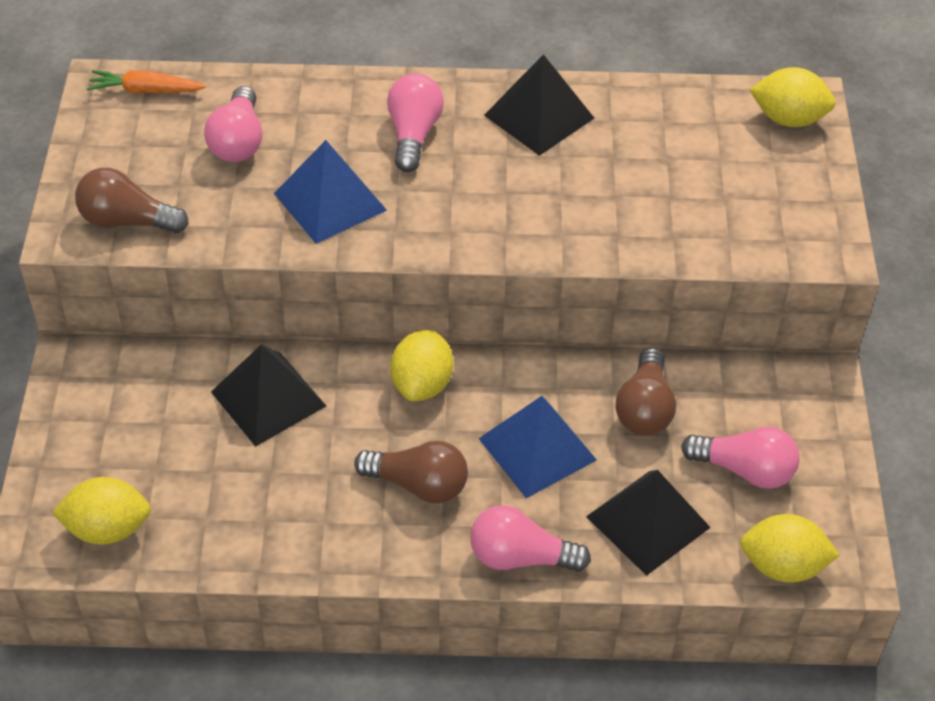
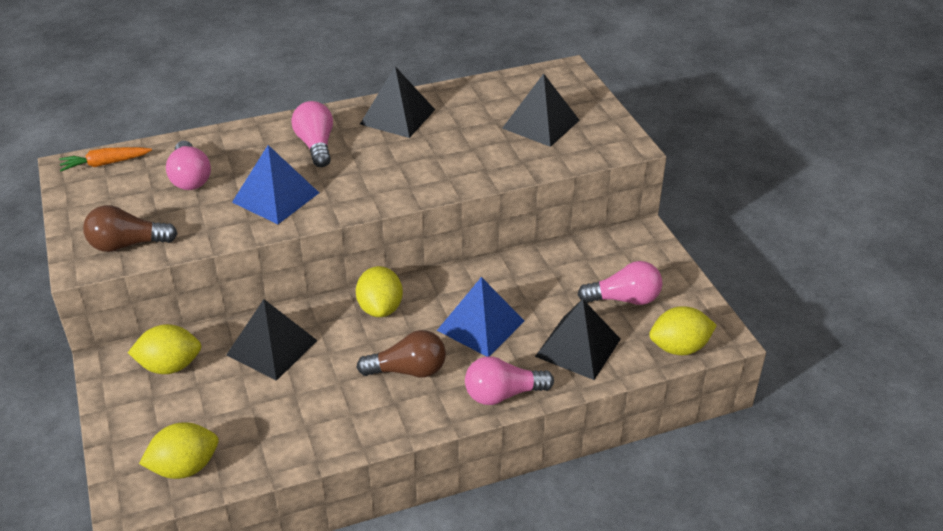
camera: 20 degrees left, 10 degrees down
(644, 408) = (540, 281): brown light bulb -> none
(728, 182) = (541, 124): none -> black pyramid
(788, 119) = (560, 82): yellow lemon -> yellow lemon (170, 366)

